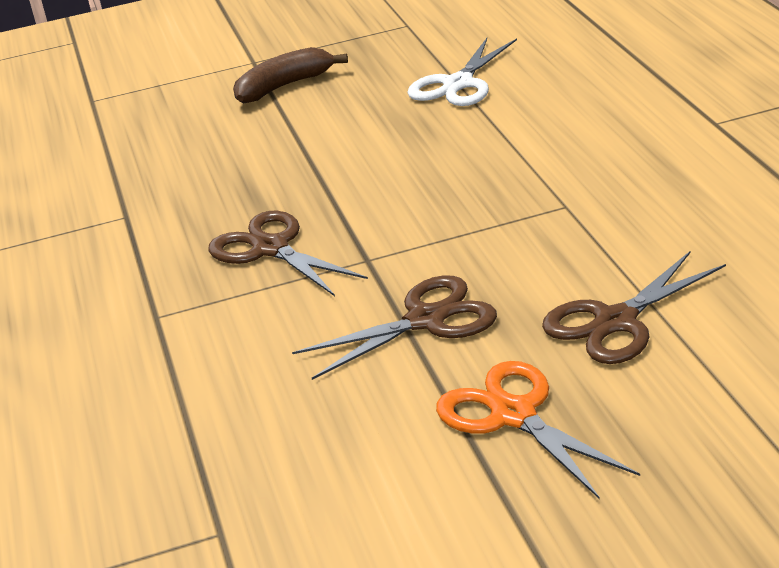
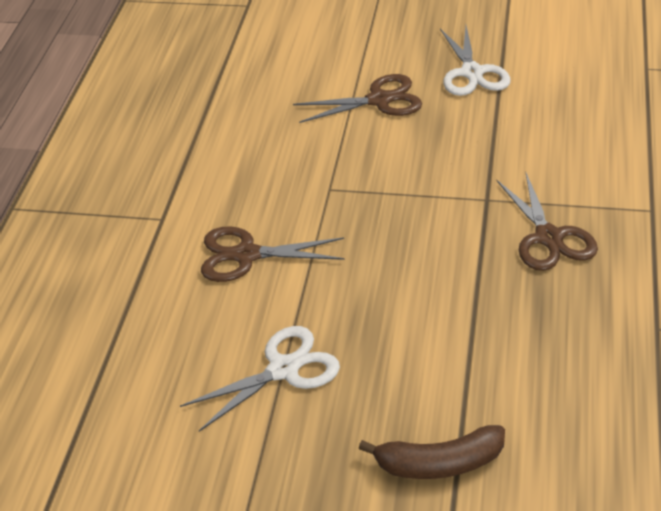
camera: 155 degrees left, 10 degrees up
(426, 320) = (479, 140): brown scissors -> brown scissors (246, 255)
(513, 415) = (472, 73): orange scissors -> white scissors

